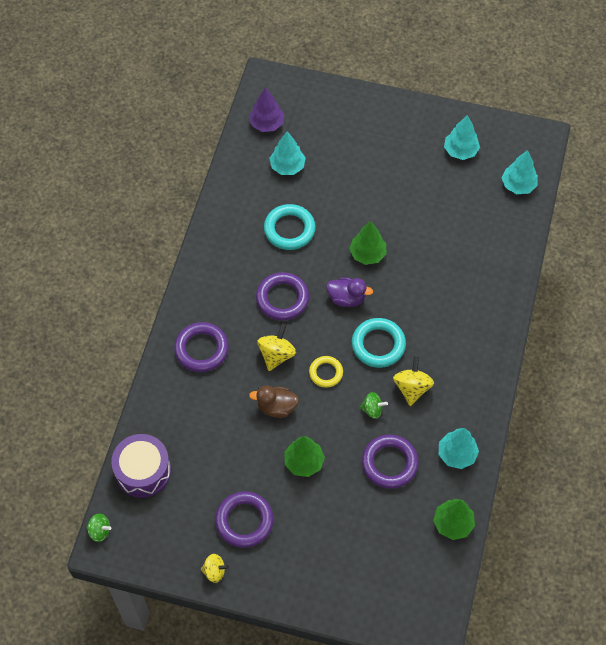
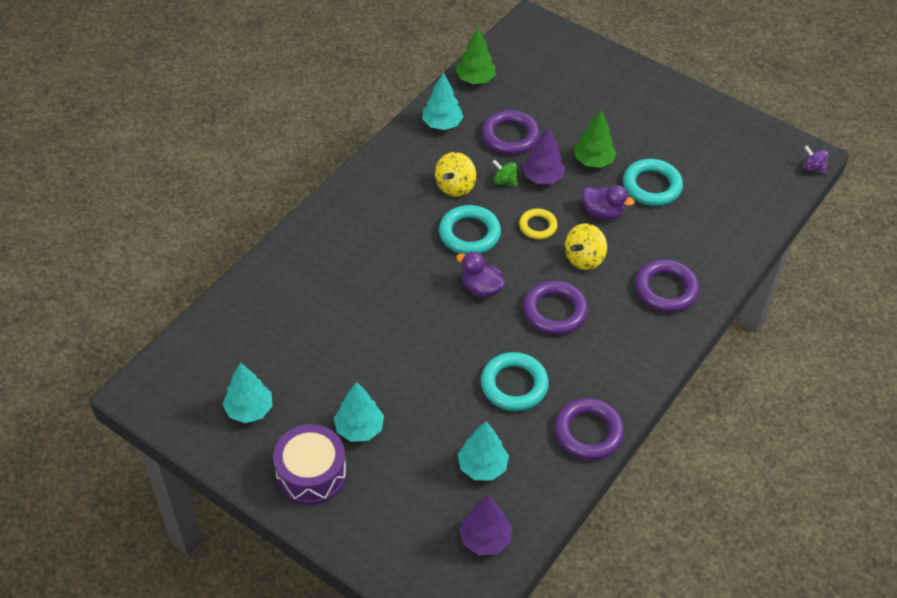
camera: 160 degrees left, 10 degrees down
(100, 531) = (813, 168): green spinning top -> purple spinning top
(143, 471) = (759, 201): purple drum -> purple drum (311, 473)
(214, 571) = (708, 109): yellow spinning top -> none
(243, 453) = (652, 186): none -> turquoise ring
(244, 521) = (668, 135): purple ring -> purple ring (588, 432)
(276, 407) = (603, 212): brown duck -> purple duck
(341, 426) = (542, 177): none -> purple tree
(367, 254) = (433, 326): green tree -> none
(518, 185) = (209, 344): turquoise tree -> turquoise tree (359, 428)

